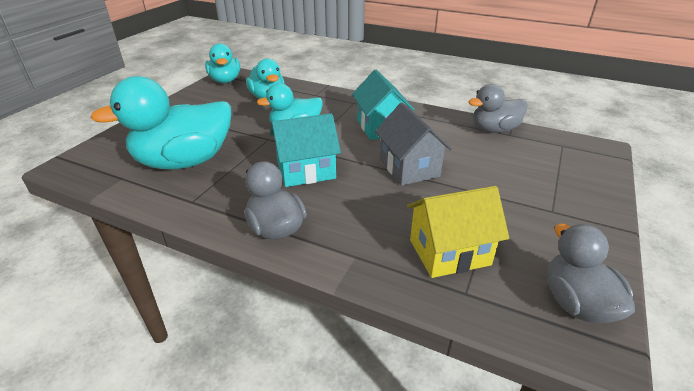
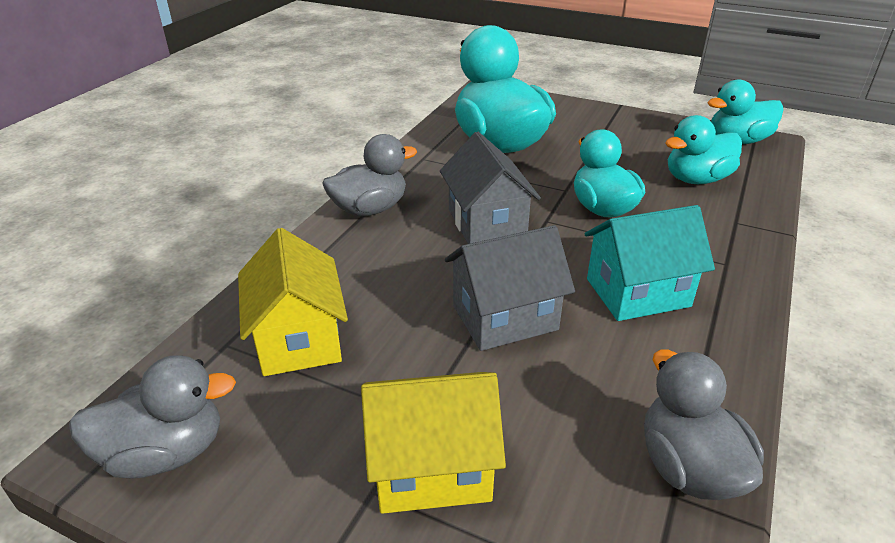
camera: 90 degrees right, 0 degrees up
(306, 171) = (487, 223): turquoise house -> grey house
(528, 192) = (432, 468): none -> yellow house

